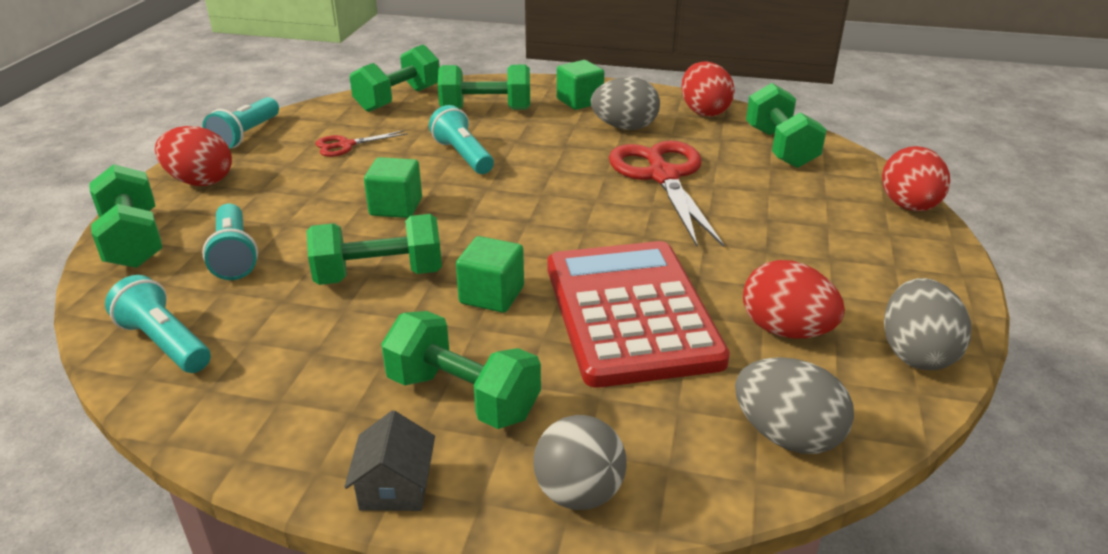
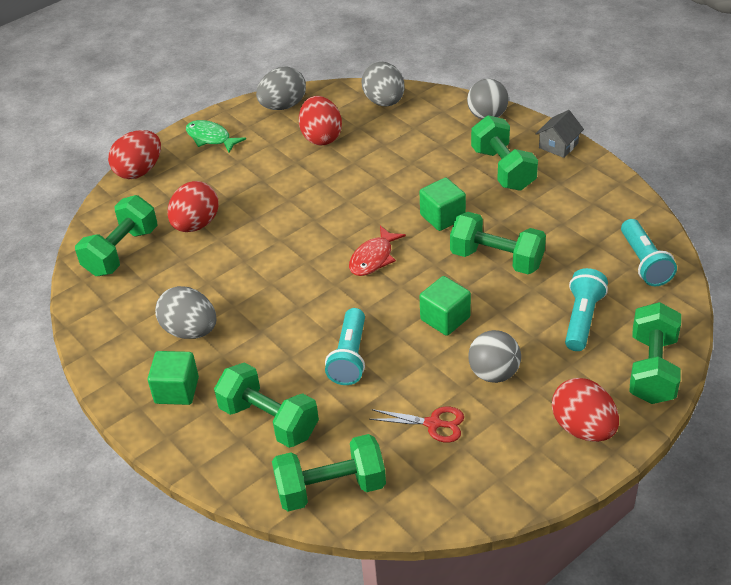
camera: 140 degrees left, 10 degrees up
(246, 135) = (517, 492): turquoise flashlight -> none
(312, 187) = (493, 373): none -> grey ball
(528, 226) = (373, 258): none -> red fish
(630, 313) = (381, 176): red calculator -> none
(663, 176) = (237, 262): red scissors -> none
(704, 111) = (105, 320): red egg -> red egg (196, 225)
(913, 269) = (211, 138): none -> green fish

